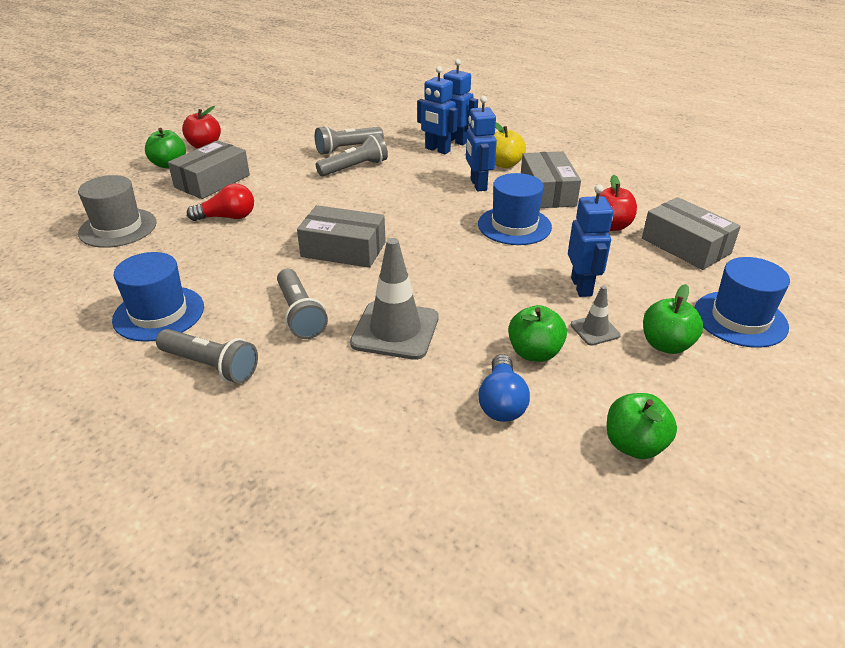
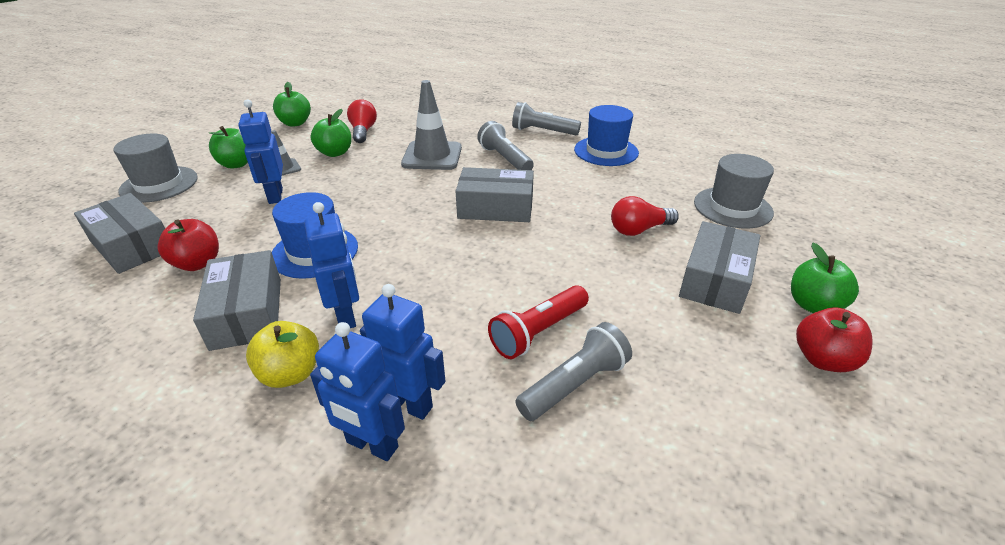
camera: 170 degrees right, 0 degrees up
(354, 168) = (538, 332): grey flashlight -> red flashlight
(501, 402) = (363, 131): blue light bulb -> red light bulb
(740, 319) = (159, 184): blue hat -> grey hat

